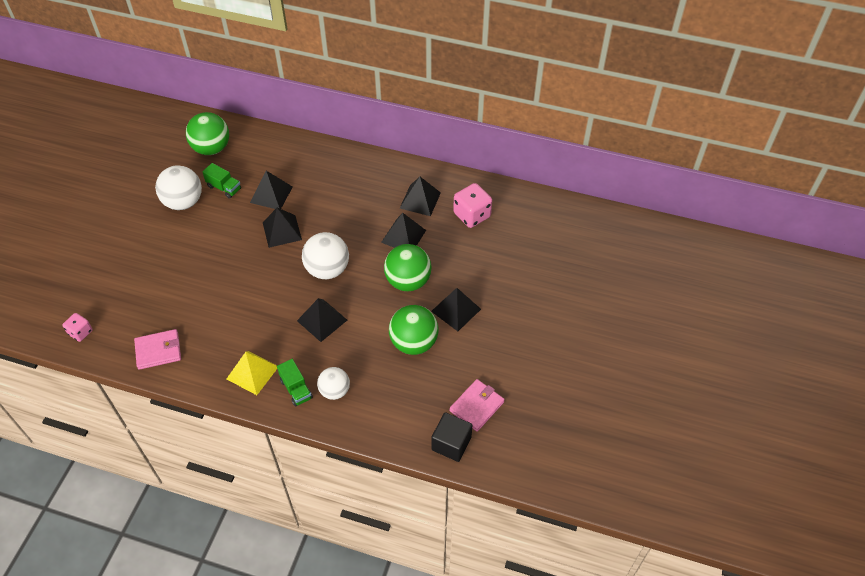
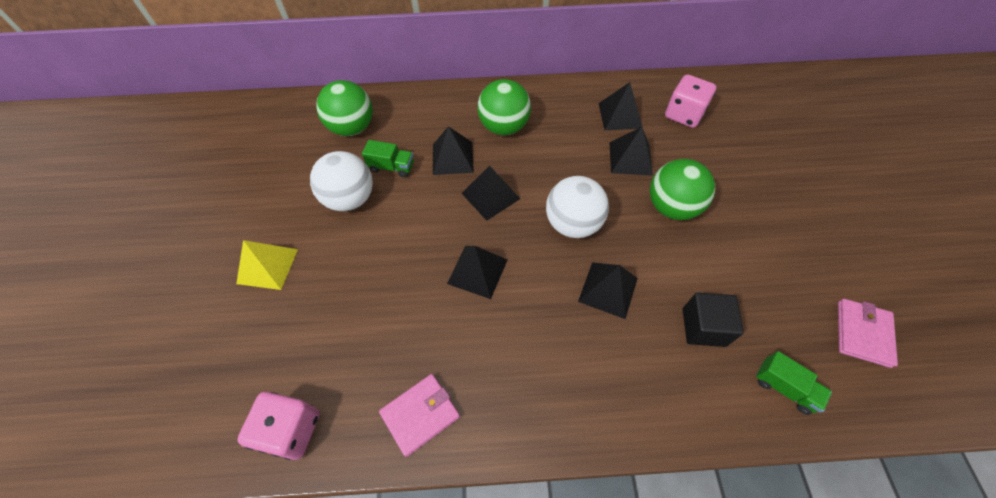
camera: 20 degrees left, 5 degrees up
(80, 332) = (291, 430): pink dice -> pink dice, size x1.69
(252, 372) = (567, 397): yellow pyramid -> yellow pyramid (267, 266)
(296, 389) = (638, 398): green truck -> green truck (784, 387)
(335, 391) = (687, 380): white ball -> none
(414, 342) = (732, 278): green ball -> green ball (504, 127)
(451, 444) = (876, 397): black cube -> black cube (703, 327)
(456, 310) = (747, 222): black pyramid -> black pyramid (477, 271)

